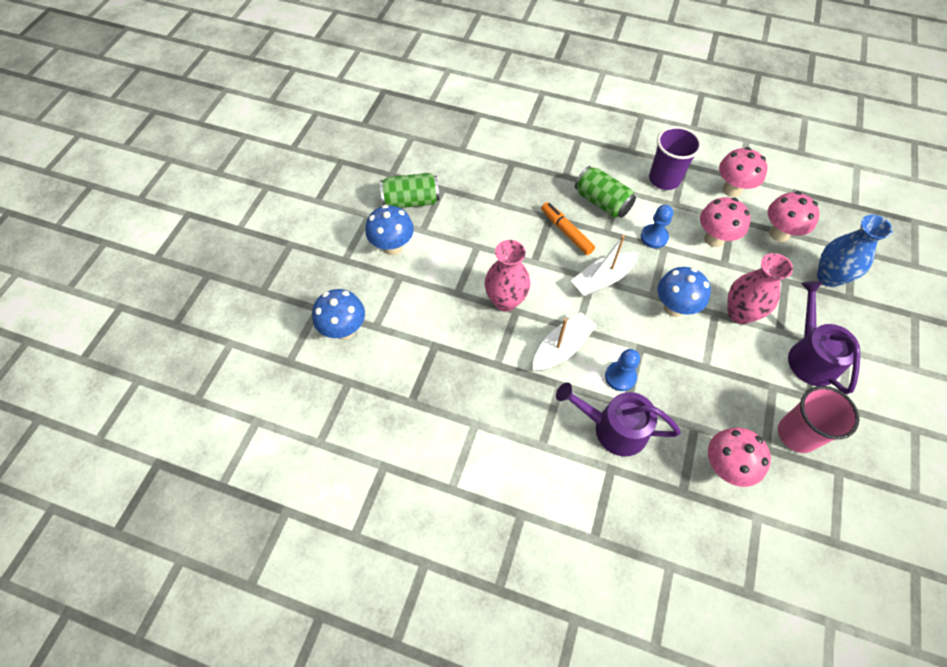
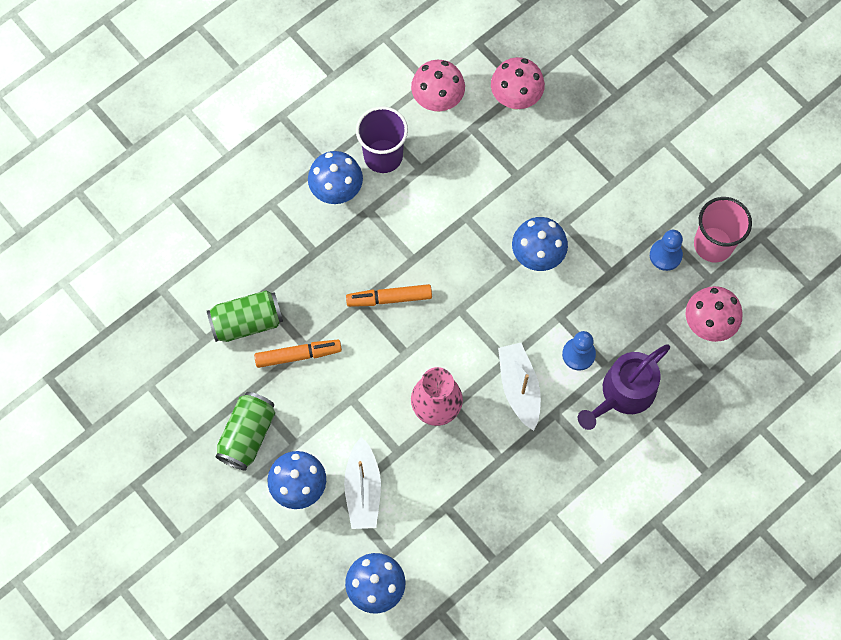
camera: 60 degrees left, 10 degrees up
(486, 201) = (298, 355): none -> orange marker
(602, 202) = (374, 238): green can -> green can (247, 322)
(602, 279) = (467, 300): white boat -> white boat (363, 489)
(617, 167) = (337, 191): none -> blue mushroom
(654, 237) = (448, 218): blue pawn -> blue pawn (665, 255)
(714, 239) = (484, 163): pink mushroom -> none
(739, 313) = (577, 202): pink vase -> none
(810, 356) = (653, 176): purple watering can -> none
(829, 277) = (587, 94): blue vase -> none

